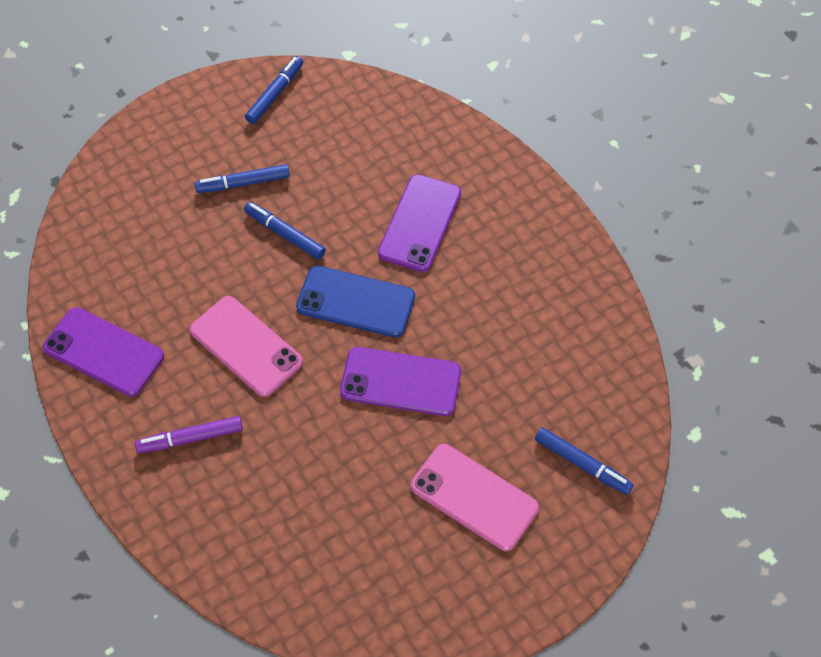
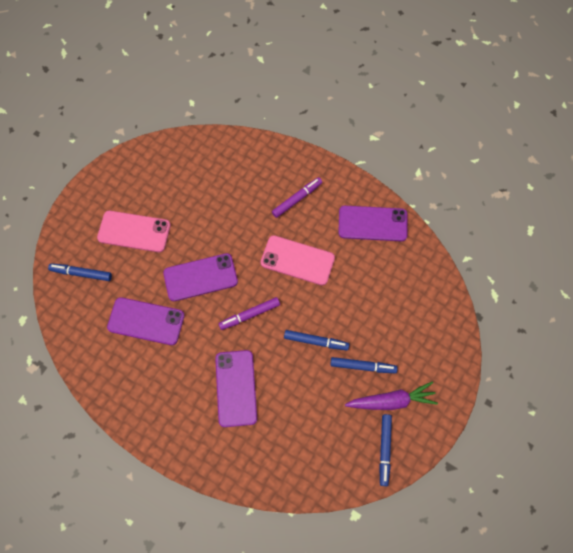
camera: 155 degrees right, 10 degrees up
(233, 135) = (391, 400): none -> purple carrot
(243, 183) = (363, 366): blue marker -> blue marker turned 45 degrees clockwise
(355, 302) = (249, 315): blue phone -> purple marker
(507, 353) = (146, 321): none -> purple phone

